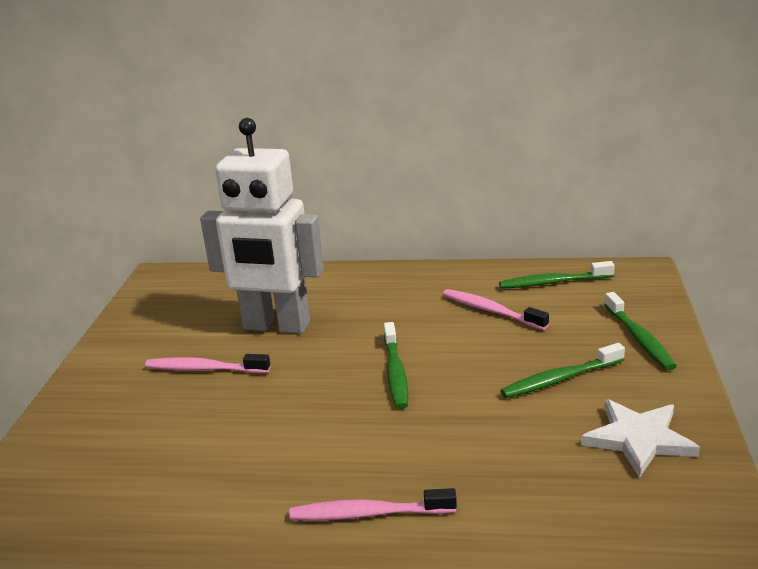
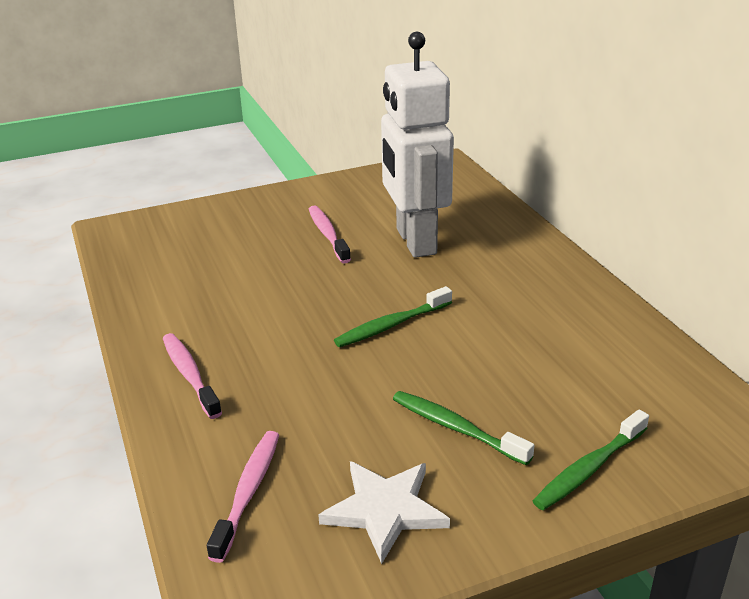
camera: 60 degrees right, 5 degrees up
(491, 311) = (550, 347): pink toothbrush -> pink toothbrush (248, 492)
(552, 282) = (654, 372): green toothbrush -> none

